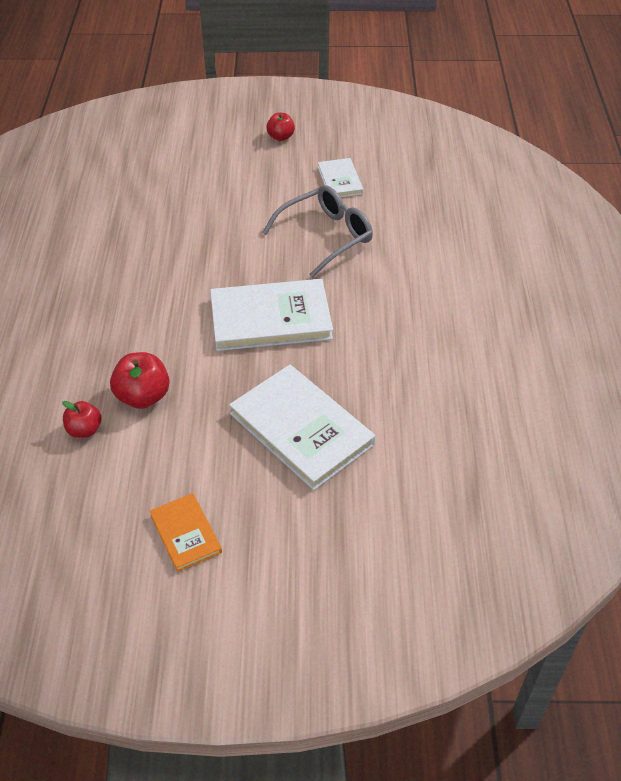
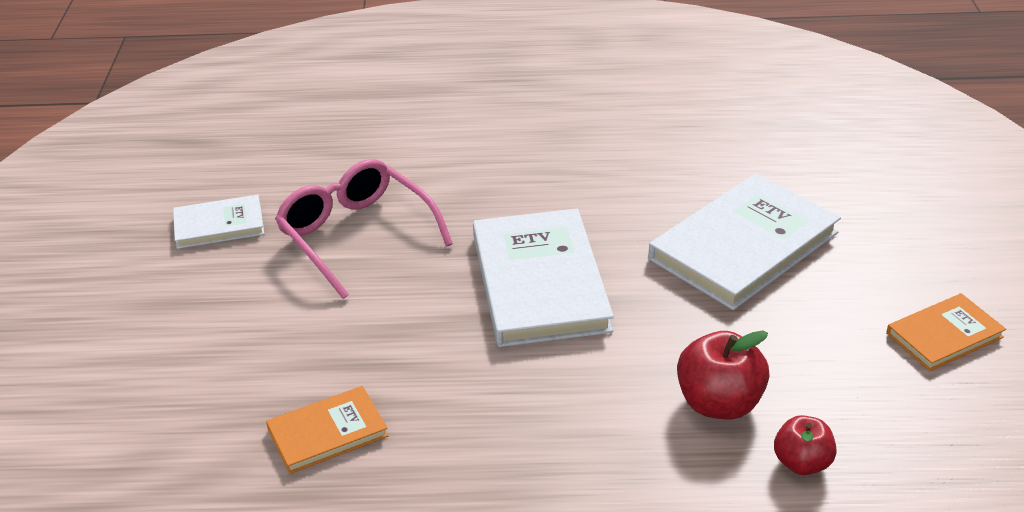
camera: 90 degrees left, 10 degrees down
(155, 235) = (327, 433): none -> orange book
(281, 137) = (73, 293): red apple -> none
(325, 237) = (357, 236): grey glasses -> pink glasses

